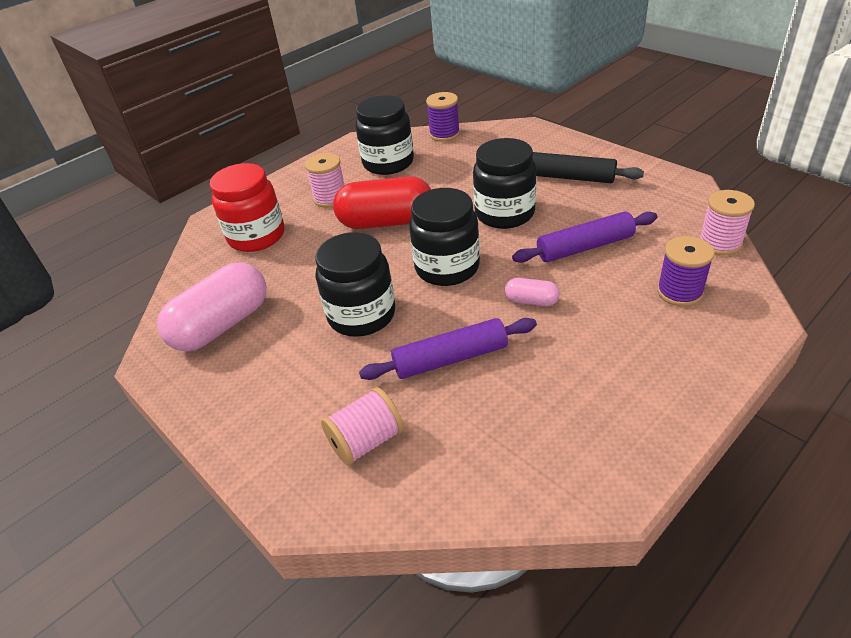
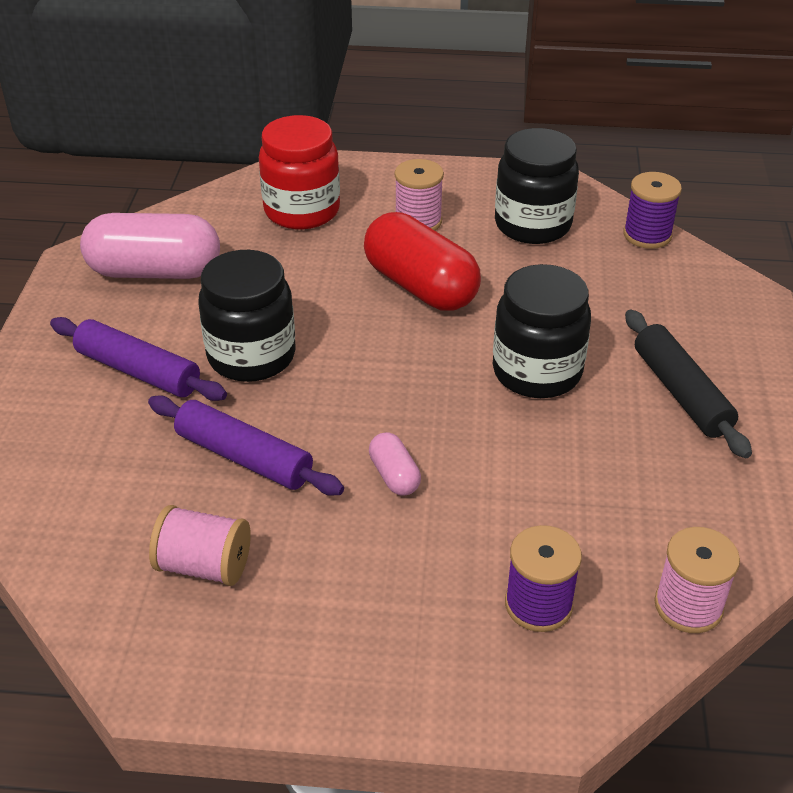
camera: 45 degrees right, 0 degrees up
(366, 441) = (84, 458): pink spool -> pink spool (204, 565)
(447, 267) = (387, 377): black jar -> none
(585, 247) = (542, 475): purple rolling pin -> purple rolling pin (138, 371)

